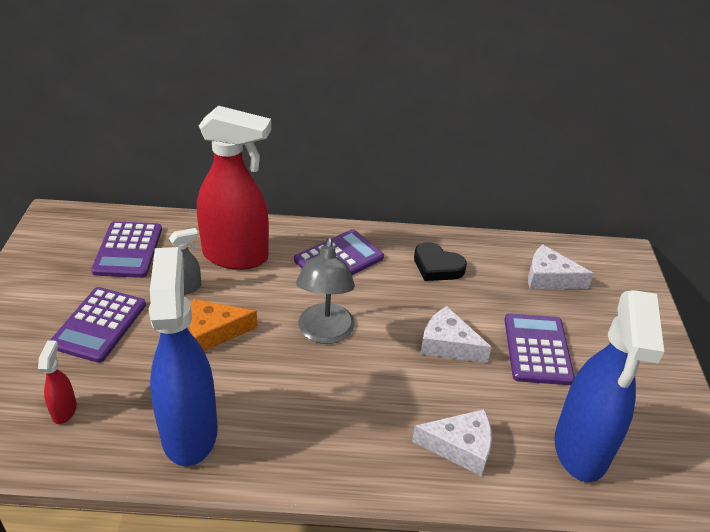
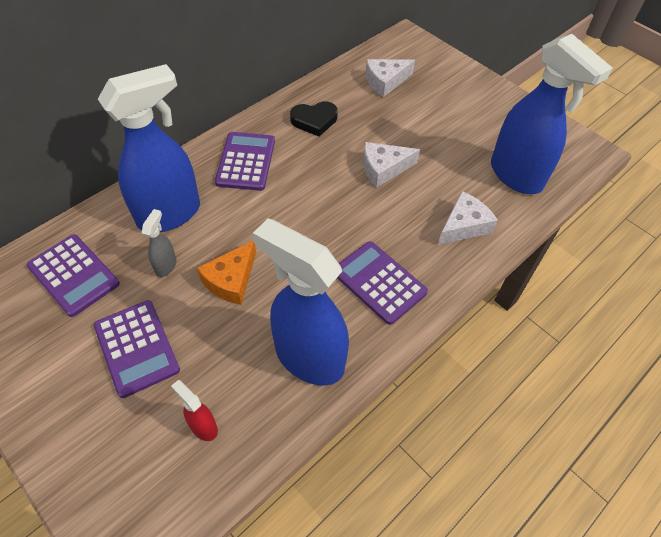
camera: 45 degrees left, 15 degrees up
(236, 256) = (170, 214): red spray bottle -> blue spray bottle
(325, 333) = (304, 220): grey lamp -> none
(537, 349) = (431, 133): purple calculator -> purple calculator (379, 282)

